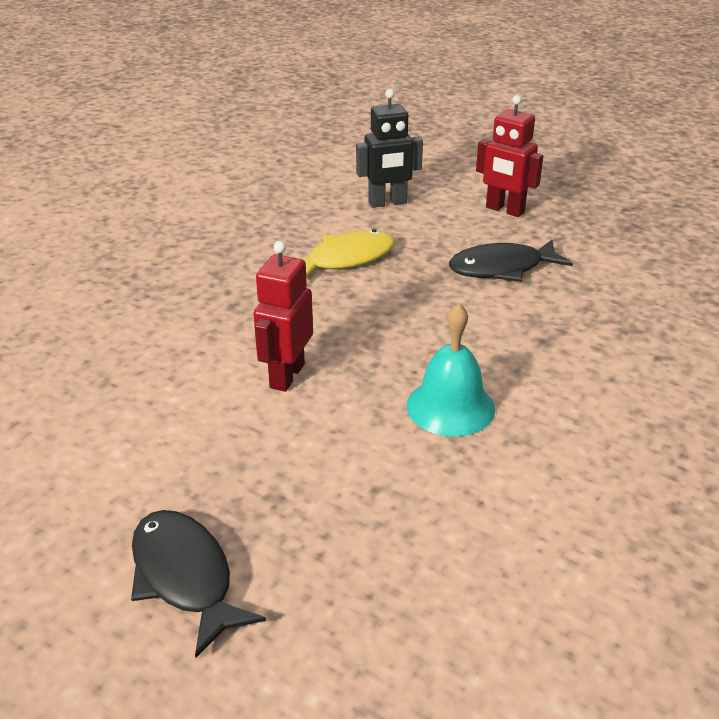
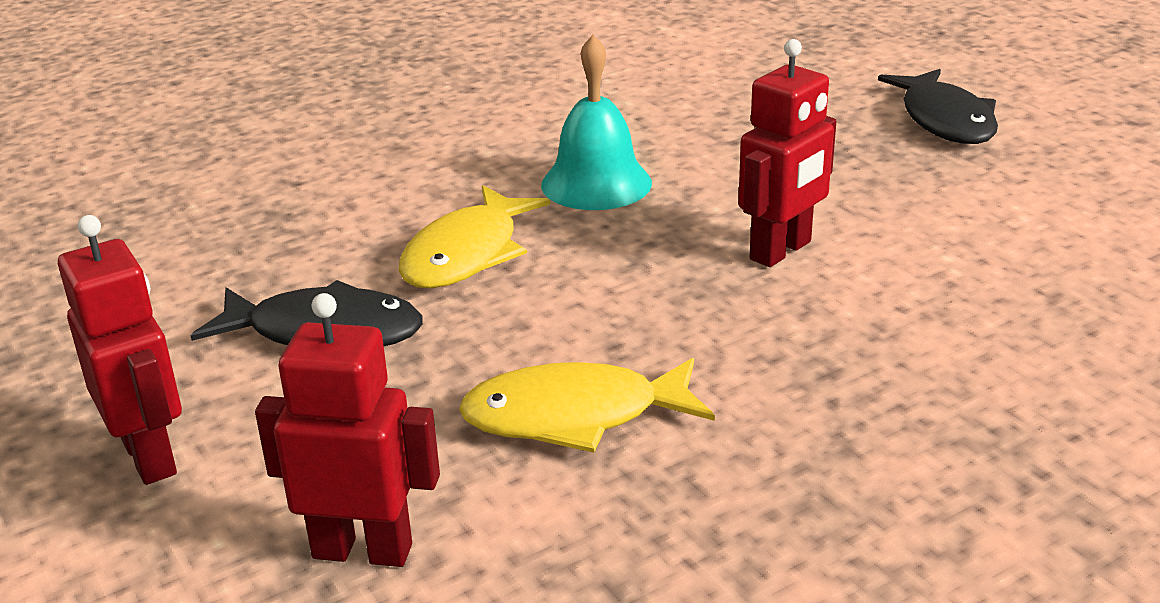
camera: 155 degrees left, 5 degrees down
(387, 203) = (363, 550): black robot -> red robot
(480, 328) = (467, 254): none -> yellow fish

